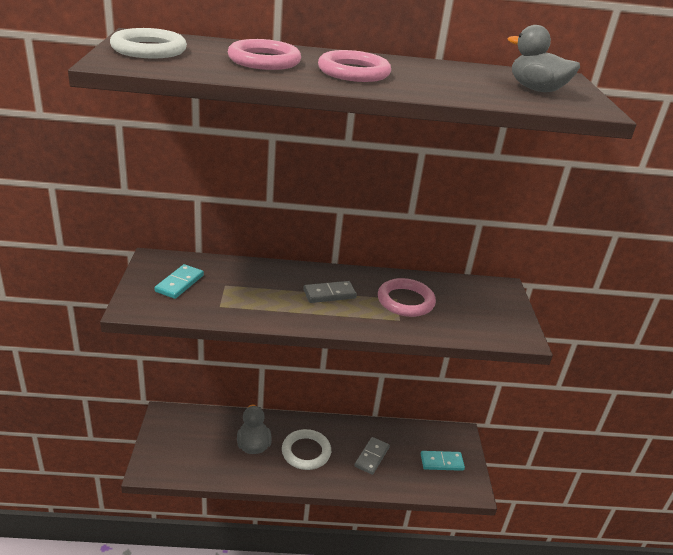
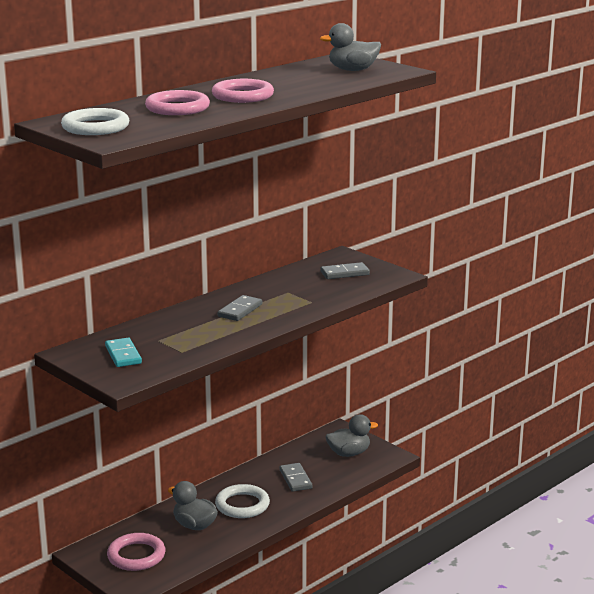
camera: 40 degrees left, 10 degrees down
(405, 301) = (296, 290): pink ring -> pink ring (136, 556)
(441, 462) = (349, 453): turquoise domino -> grey duck
(476, 307) = (344, 273): none -> grey domino

